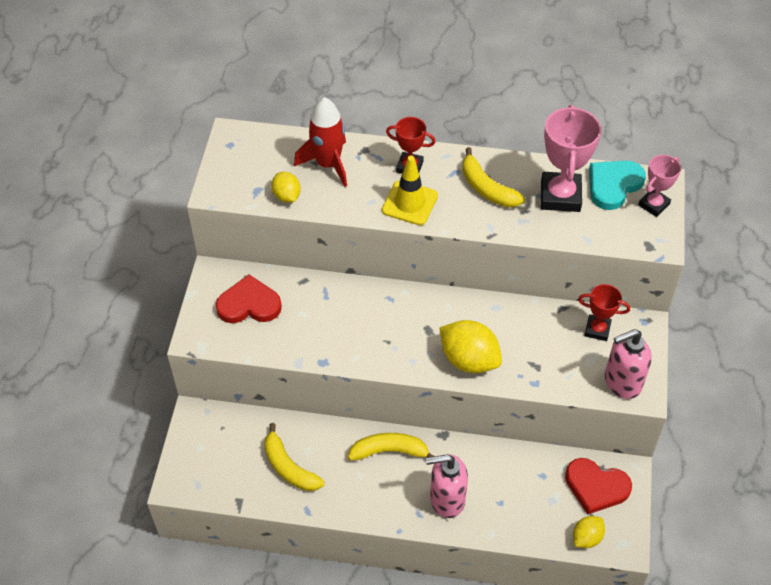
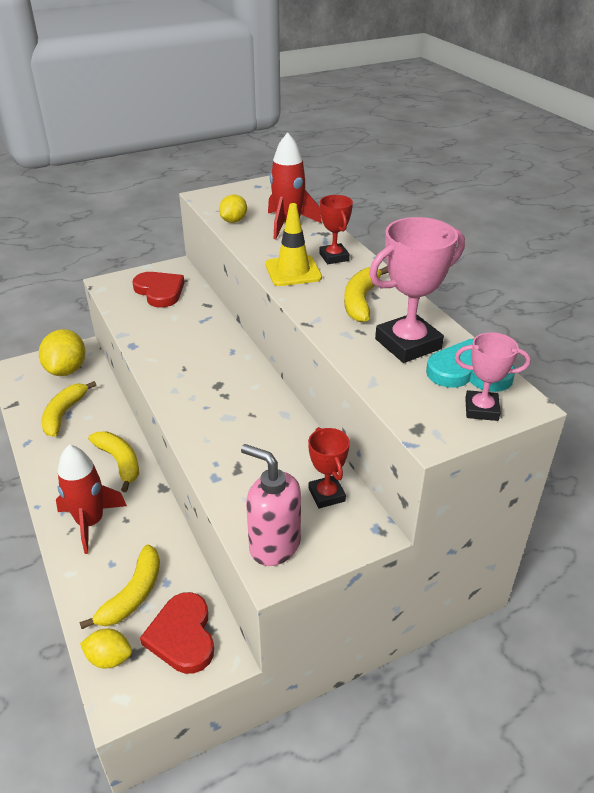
camera: 55 degrees right, 15 degrees down
(446, 499) = (90, 522): pink soap dispenser -> red rocket
(469, 360) = (205, 422): yellow lemon -> yellow lemon (66, 370)
(540, 501) = (133, 594): none -> yellow banana

